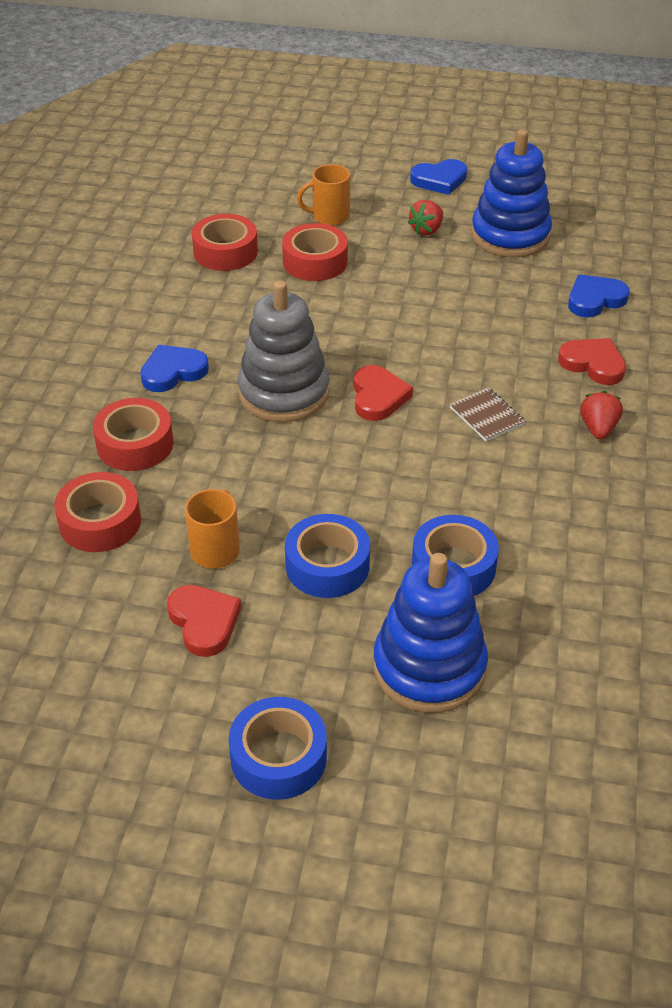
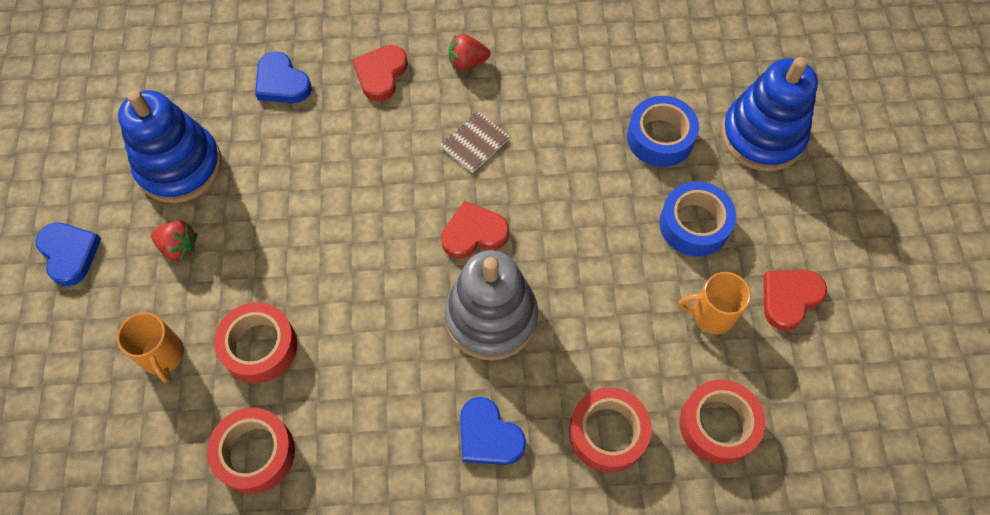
camera: 105 degrees left, 20 degrees up
(278, 757) = (881, 211): blue tape -> none

